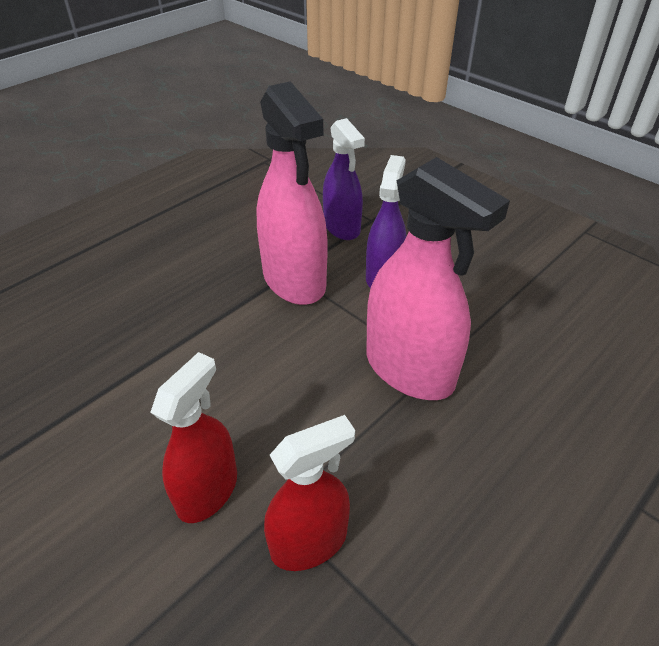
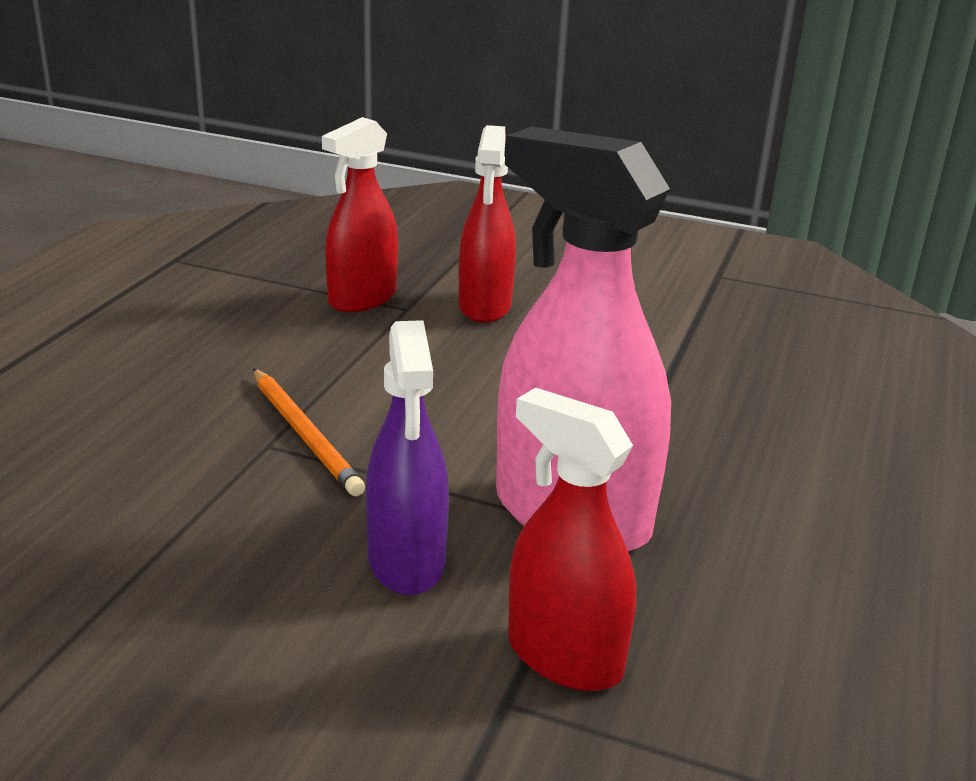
camera: 155 degrees right, 15 degrees down
(342, 227) = (564, 656): purple spray bottle -> red spray bottle
(409, 370) = (305, 434): pink spray bottle -> orange pencil

